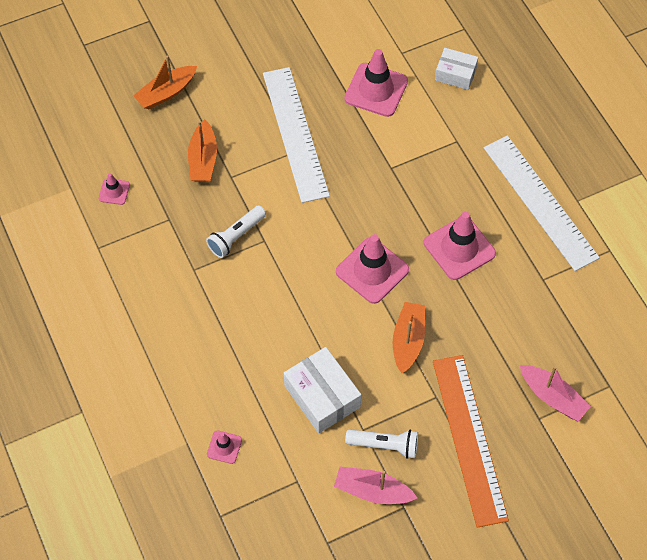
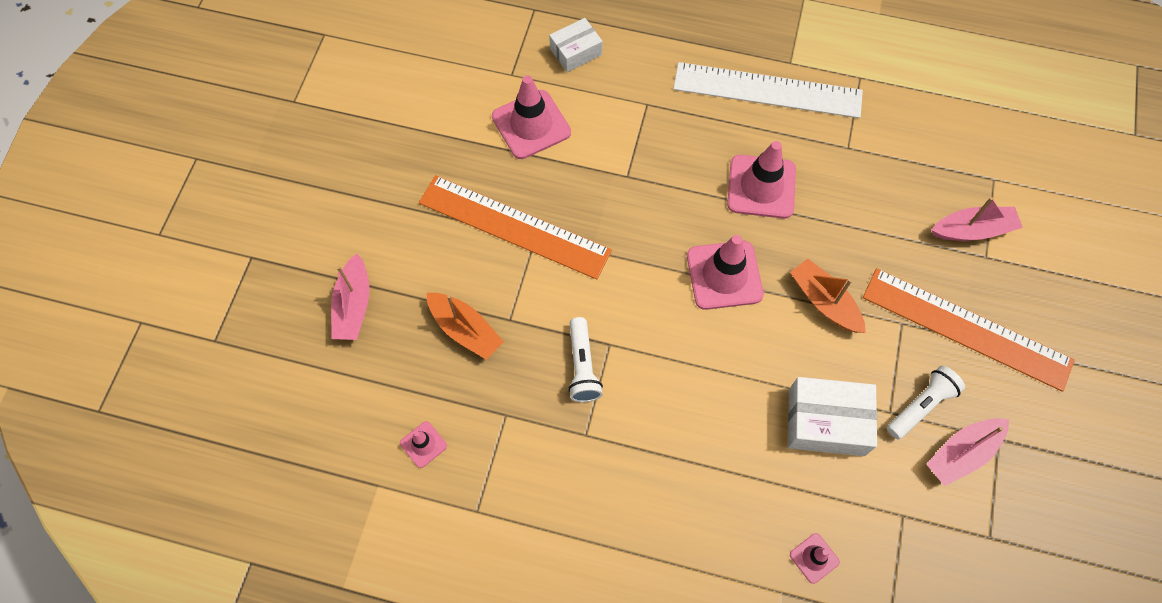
camera: 50 degrees left, 5 degrees up
(166, 93) = (353, 305): orange boat -> pink boat
(295, 133) = (514, 226): white ruler -> orange ruler

